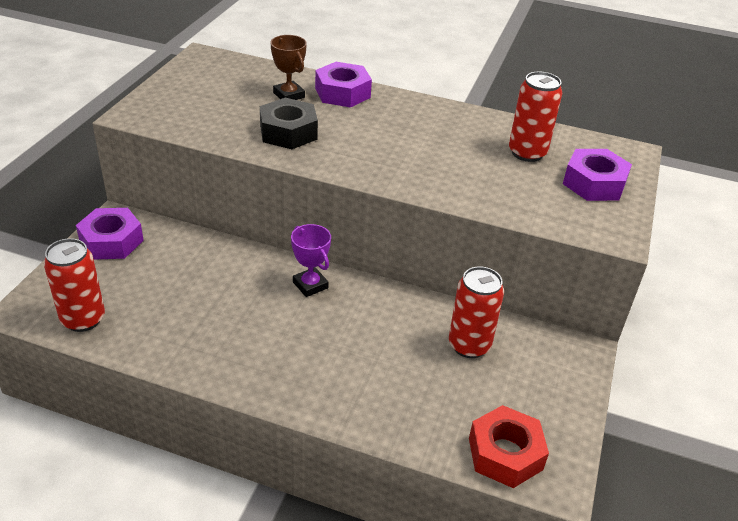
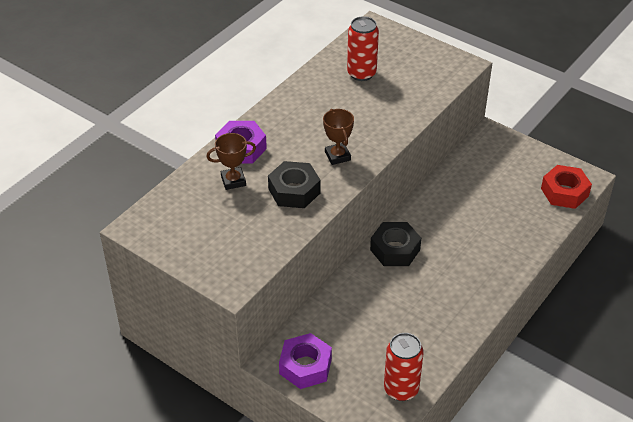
camera: 70 degrees left, 5 degrees up
(310, 285) = (395, 250): purple trophy -> black nut
(361, 153) = (337, 156): none -> brown trophy
(469, 345) = (474, 183): red can -> none
(594, 183) = (407, 55): purple nut -> none

